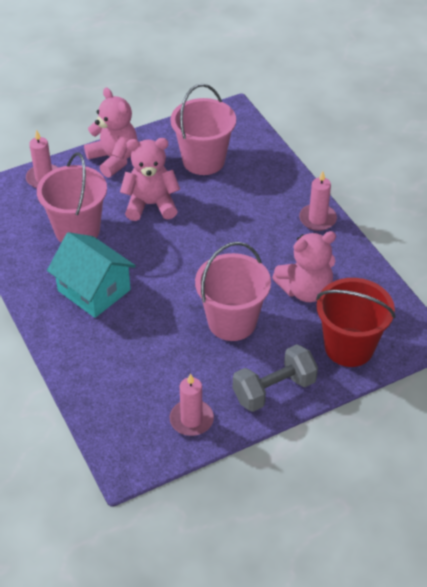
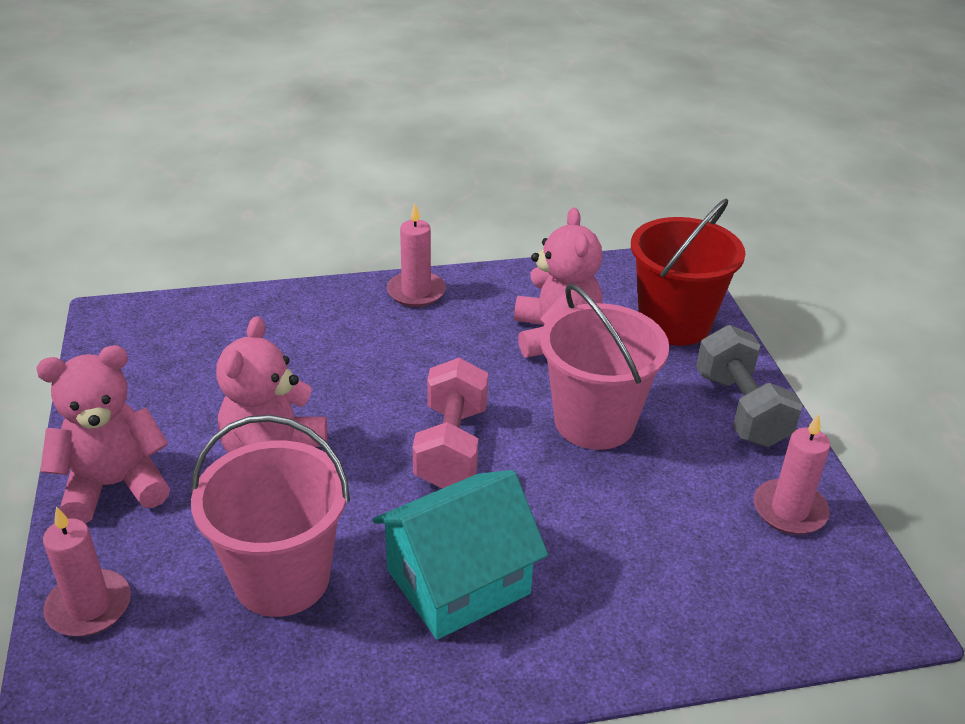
camera: 75 degrees left, 10 degrees down
(186, 266) = (451, 447): none -> pink dumbbell
(203, 160) = (207, 374): pink bucket -> none

